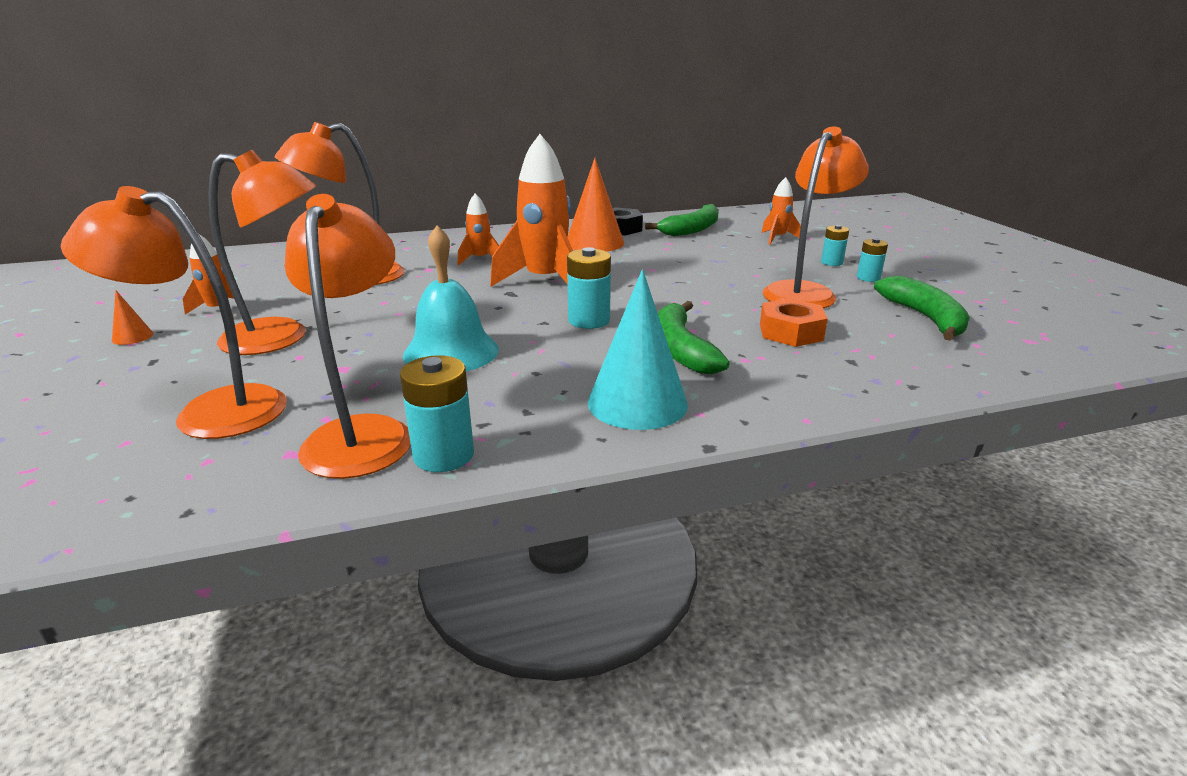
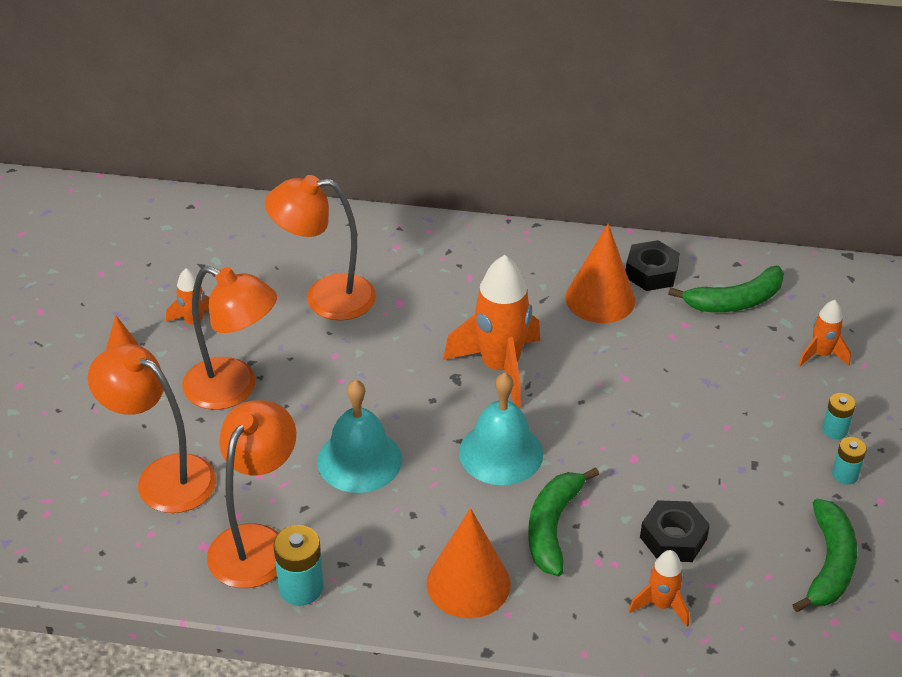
camera: 25 degrees right, 15 degrees up
(480, 259) = (459, 299): orange rocket -> orange rocket (661, 605)
(589, 320) = (501, 453): turquoise battery -> turquoise bell
(637, 403) = (468, 583): turquoise cone -> orange cone
(790, 332) = (673, 538): orange nut -> black nut
(804, 292) = (749, 477): orange lamp -> none

